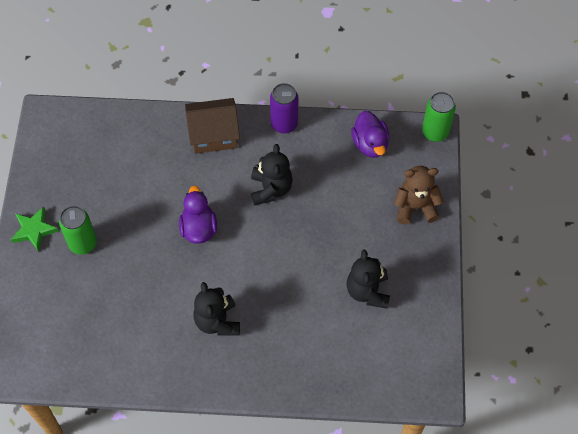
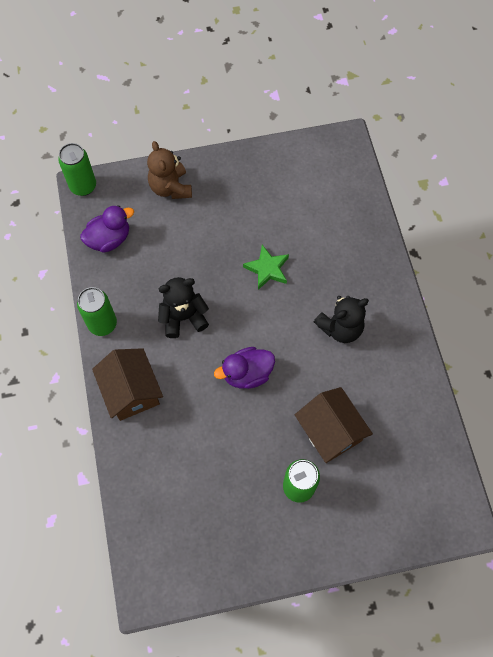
camera: 105 degrees left, 5 degrees up
(34, 230) = (298, 547): green star -> green star (267, 269)
(121, 283) = (330, 431): none -> brown house
(284, 124) = (102, 324): purple can -> green can
(367, 291) = (269, 209): black teddy bear -> none

